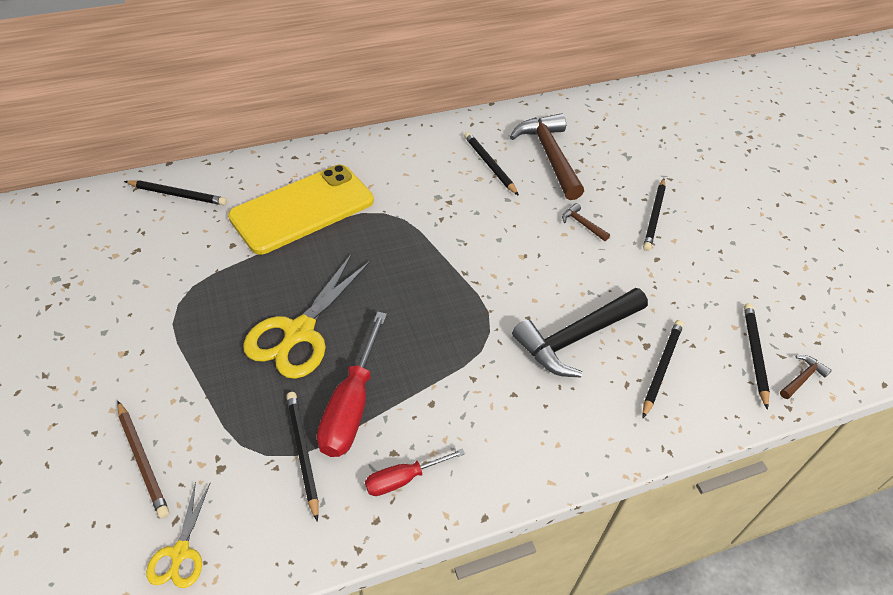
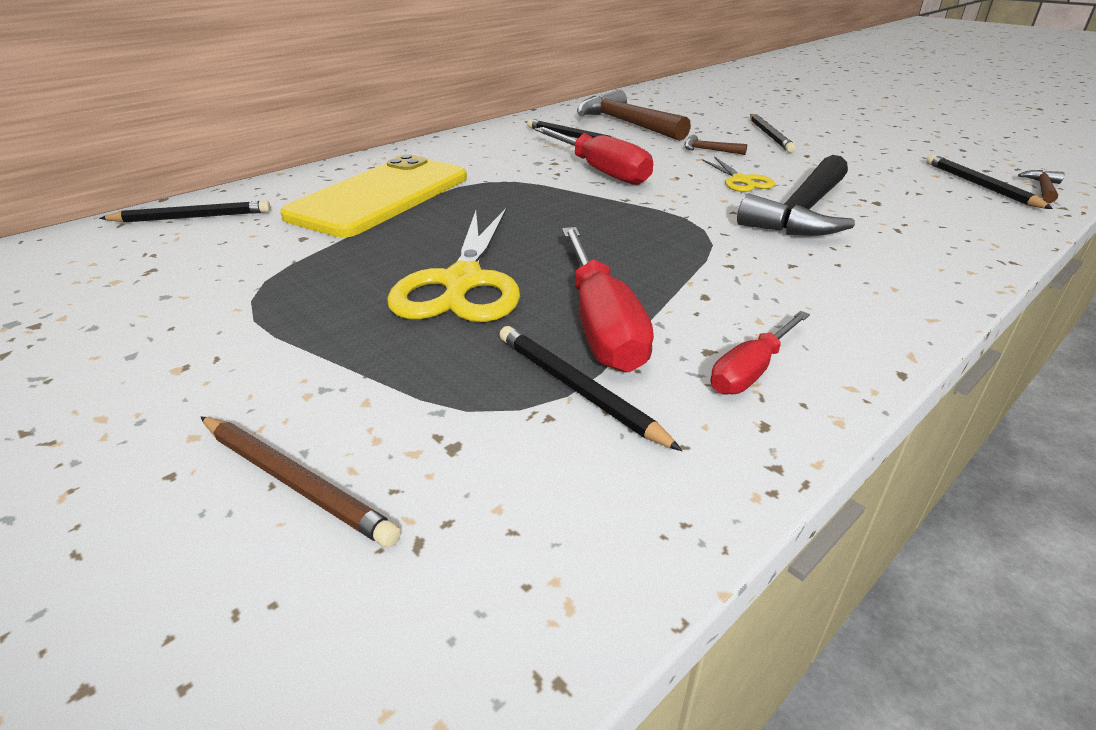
camera: 20 degrees left, 15 degrees down
(180, 552) = (464, 589): yellow scissors -> yellow scissors (741, 180)
(474, 228) = (601, 172): none -> red screwdriver
(661, 368) = (913, 211): black pencil -> none

